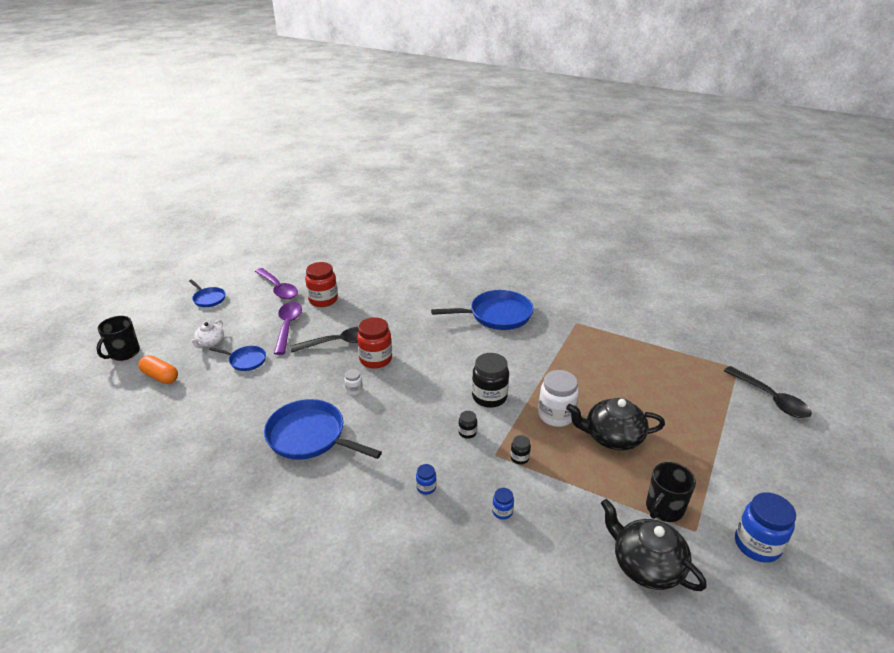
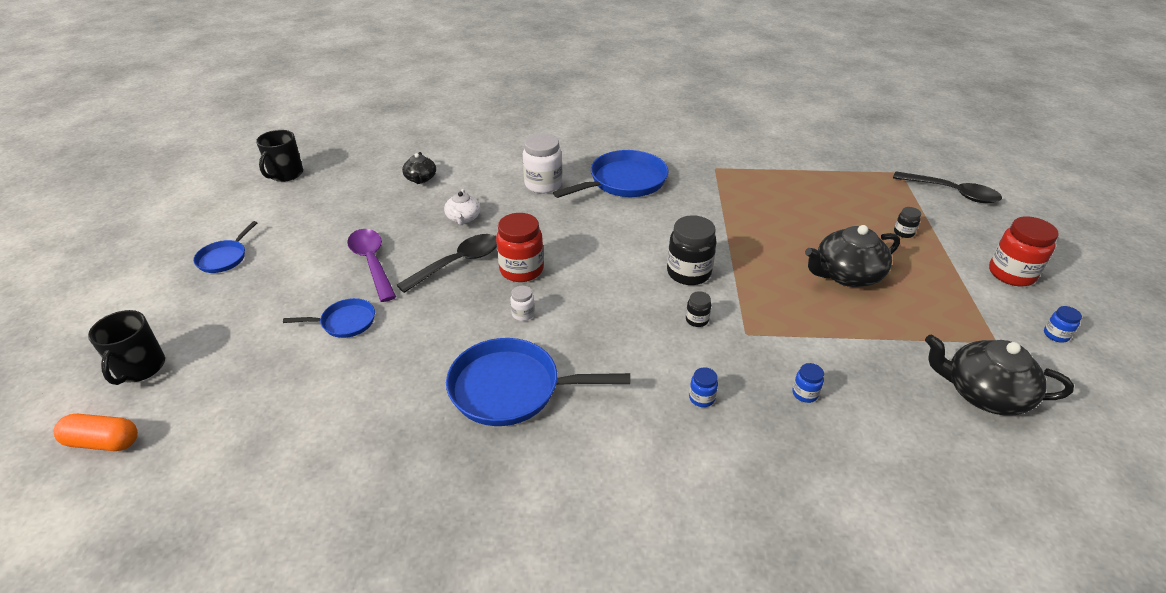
camera: 25 degrees left, 5 degrees up
(160, 376) = (228, 382): orange capsule -> orange capsule (103, 442)
(208, 299) = (224, 258): blue pan -> blue pan turned 90 degrees clockwise
(210, 342) = (272, 314): white teapot -> white teapot (463, 218)
(278, 289) = (321, 219): purple spoon -> none
(323, 300) = (395, 218): red jar -> red jar (1011, 274)
(358, 276) = (420, 179): none -> black teapot
(519, 458) = (774, 328): black jar -> black jar (903, 233)
(556, 415) = (774, 270): white jar -> white jar (543, 184)
(664, 508) = (952, 330): black mug -> black mug (286, 174)
(757, 545) = (1056, 335): blue jar -> blue jar, size x0.48

